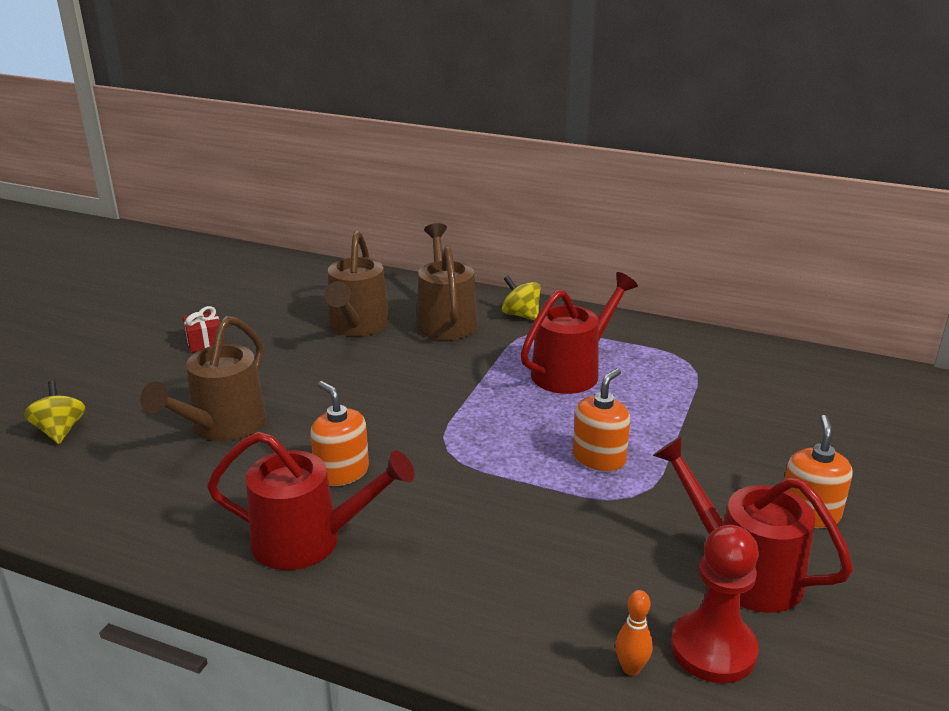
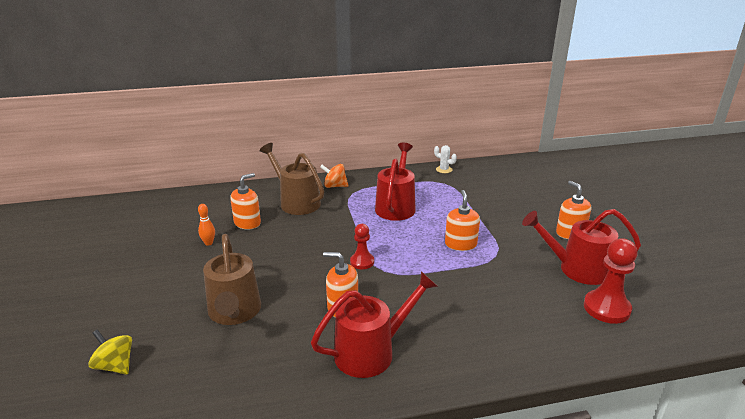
camera: 35 degrees left, 0 degrees up
(205, 342) = (154, 267): red gift -> none
(357, 326) = (247, 223): brown watering can -> orange soap dispenser
(433, 427) = (362, 262): none -> red pawn
(521, 315) = (335, 186): yellow spinning top -> orange spinning top
(631, 668) = (589, 333): orange bowling pin -> orange bowling pin (208, 243)
(715, 342) = (444, 169): none -> white cactus

